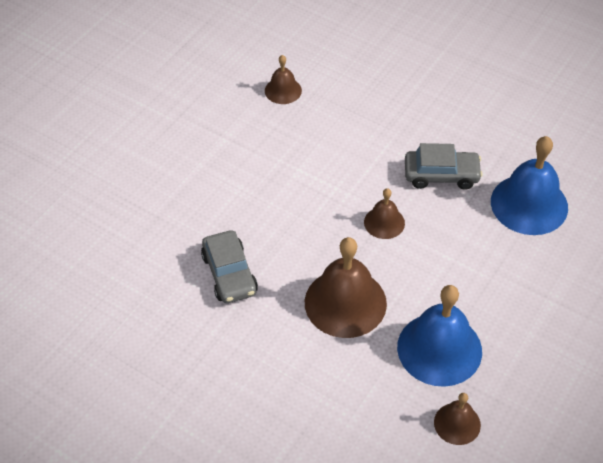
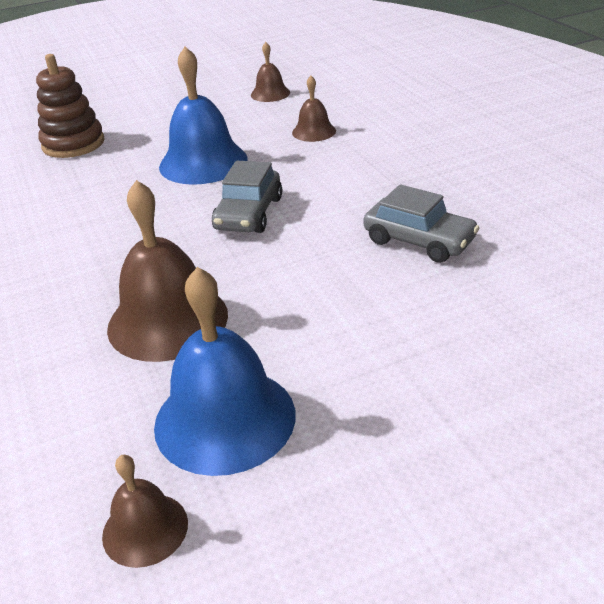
camera: 35 degrees right, 15 degrees down
(95, 173) = (73, 144): none -> brown stacking toy
(229, 274) = (83, 251): grey car -> grey car (249, 214)
(384, 222) = (301, 262): brown bell -> brown bell (270, 93)
(529, 204) = (516, 304): blue bell -> blue bell (203, 162)

